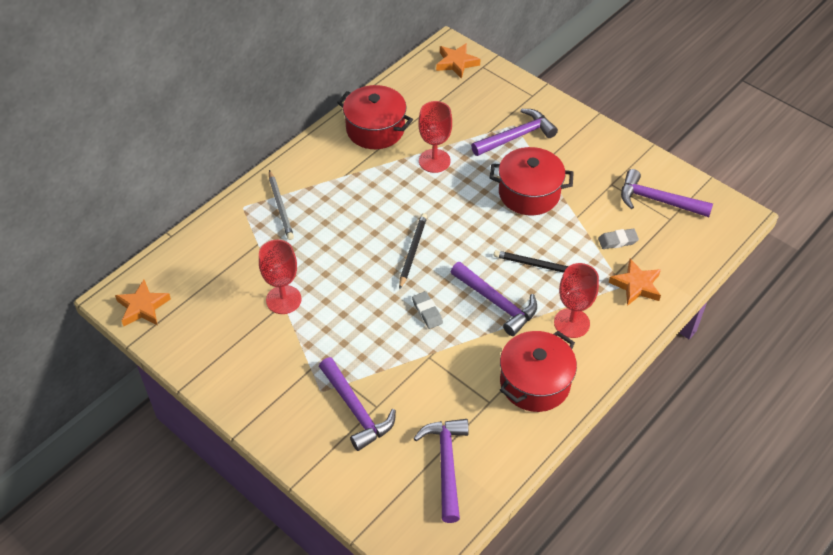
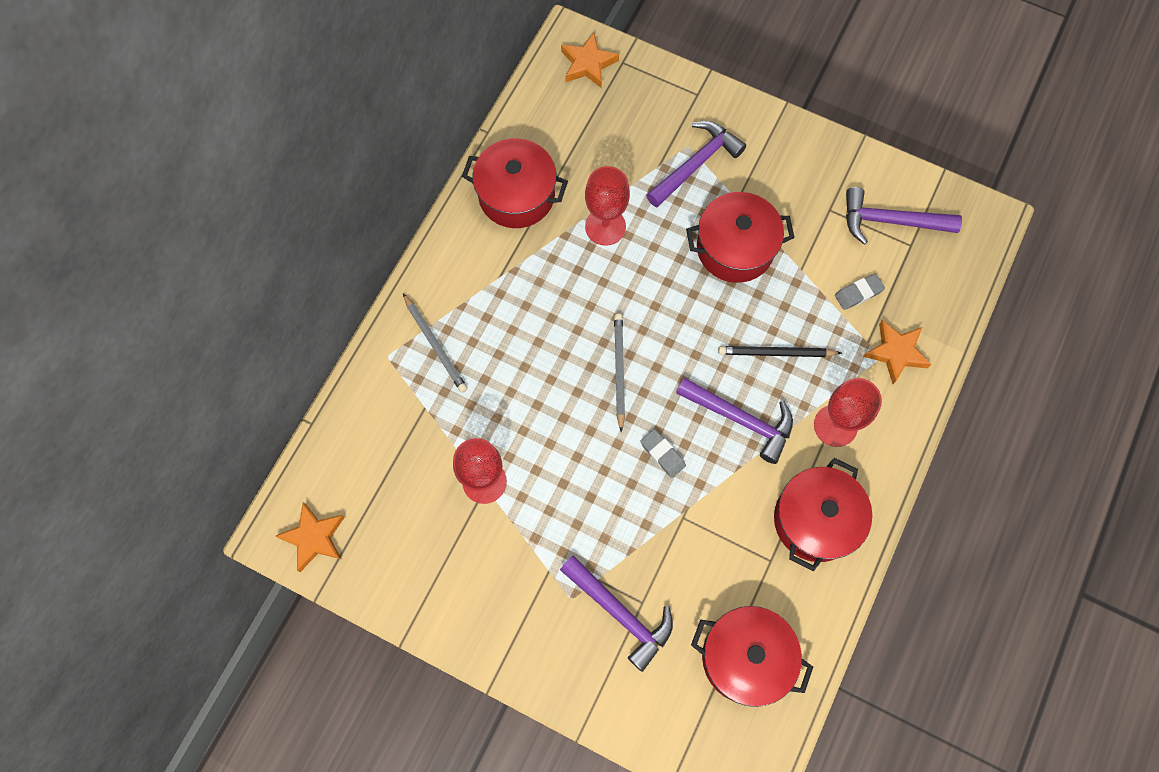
camera: 15 degrees left, 20 degrees up
(412, 251) = (619, 371): black pencil -> grey pencil
(446, 464) = (745, 657): purple hammer -> red pot

